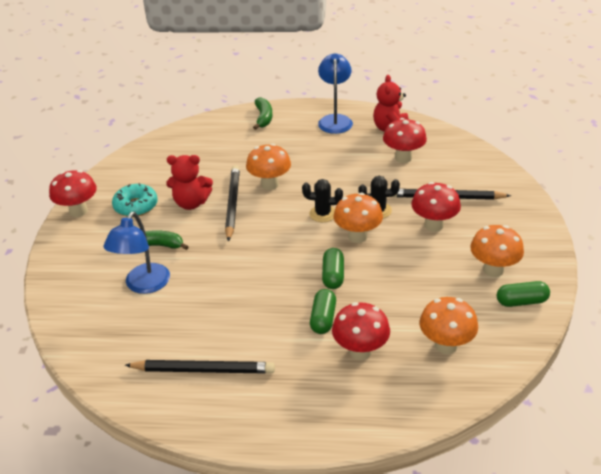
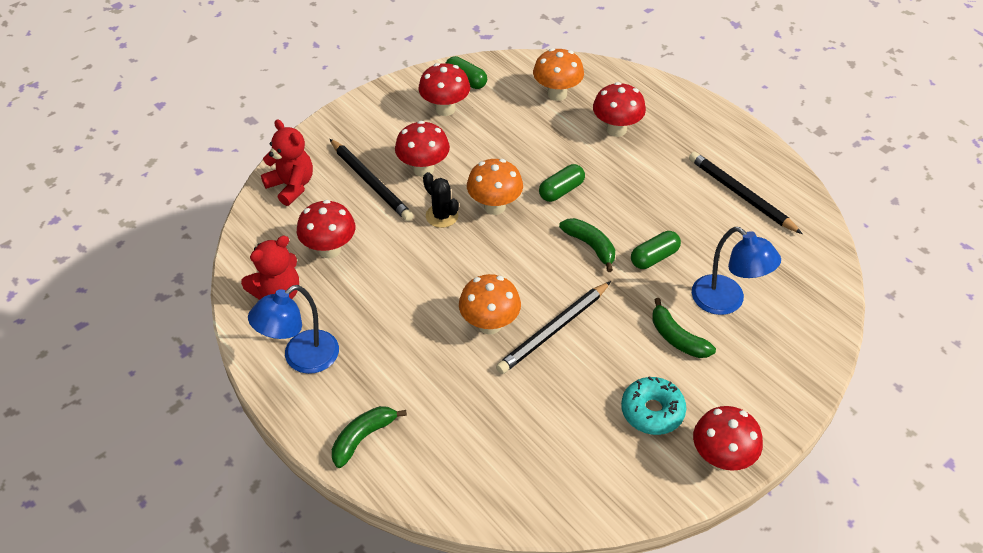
camera: 135 degrees left, 10 degrees up
(143, 285) = (726, 302): blue lamp -> blue lamp turned 75 degrees clockwise
(191, 203) = (592, 366): red teddy bear -> red teddy bear (291, 186)
(267, 257) = (590, 246): none -> green banana
(323, 214) = (490, 250): black cactus -> none
(323, 319) = (612, 166): green capsule -> green capsule (654, 257)
(493, 270) = (445, 109): orange mushroom -> red mushroom

